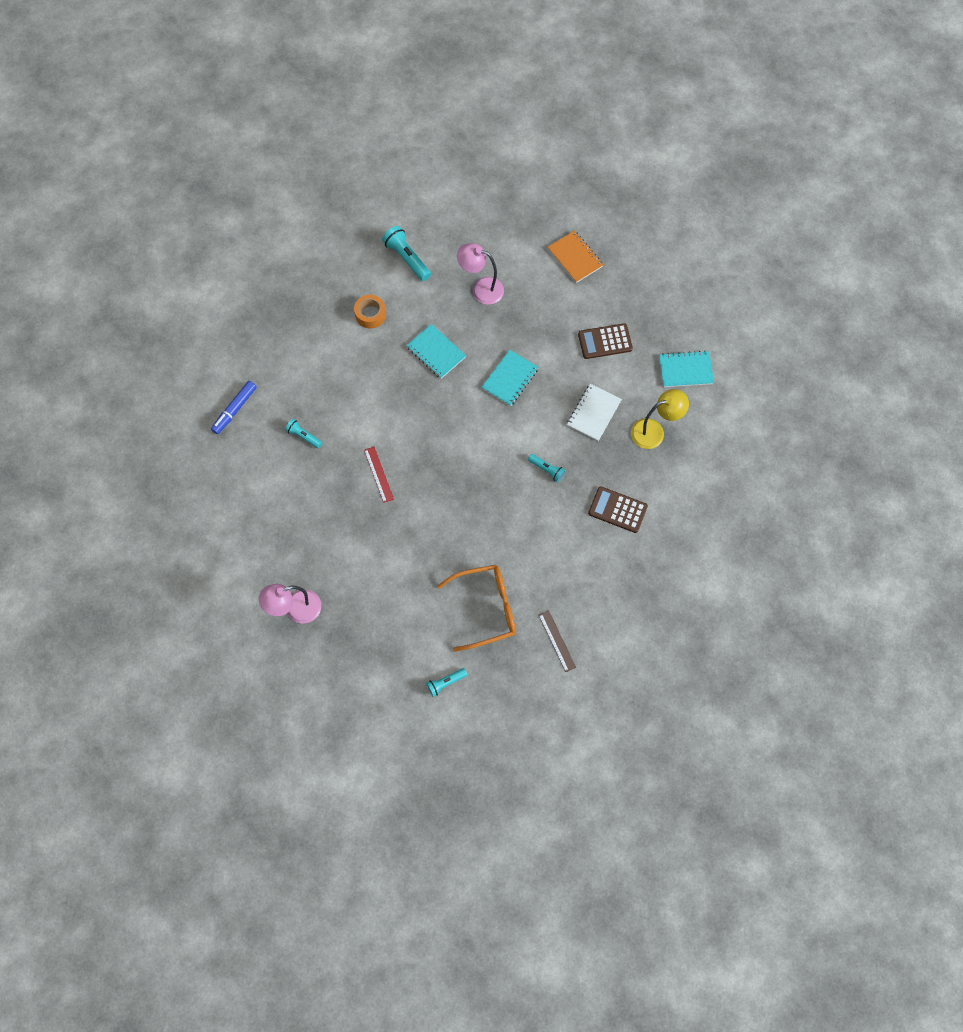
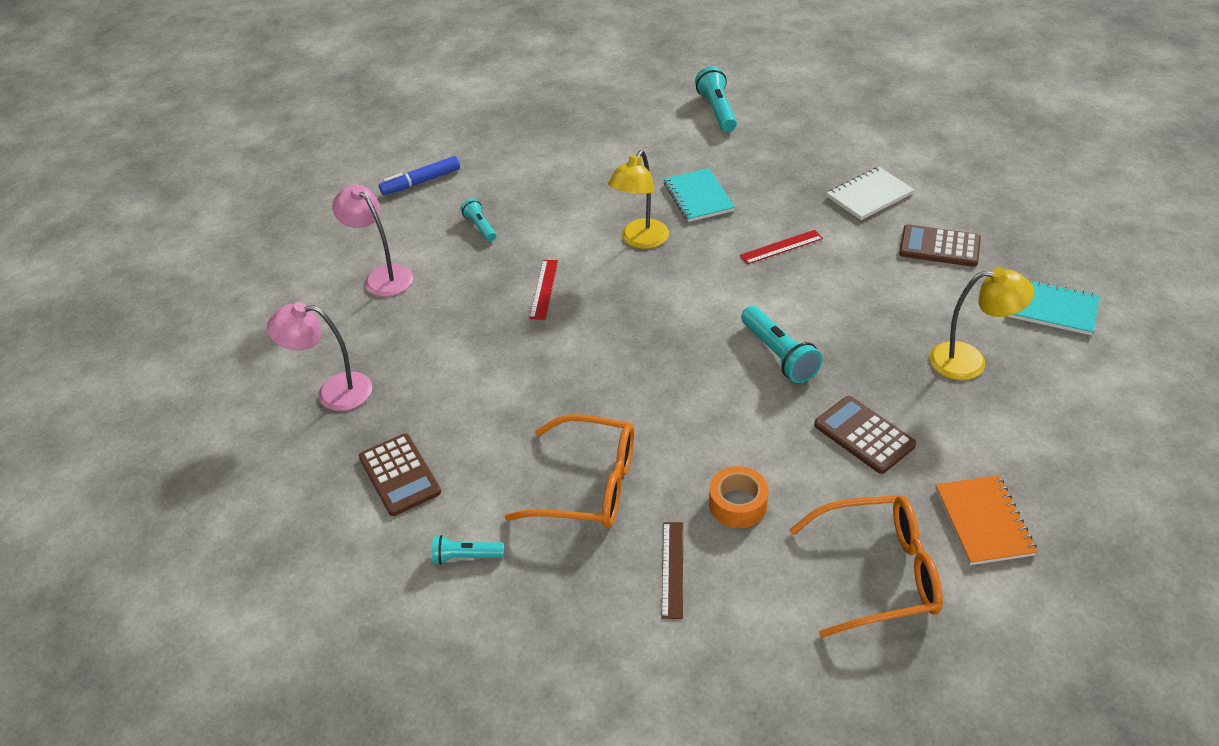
camera: 30 degrees right, 25 degrees down
(370, 314) = (640, 145): orange tape -> orange tape (738, 504)
(376, 649) = (400, 475): none -> brown calculator
(418, 407) = (640, 240): none -> yellow lamp
(481, 289) = (794, 157): pink lamp -> pink lamp (382, 276)
(510, 379) = (781, 247): turquoise notebook -> red ruler
(547, 470) = (778, 355): turquoise flashlight -> turquoise flashlight, size x1.66
(575, 258) = (937, 159): orange notebook -> orange notebook (983, 521)
(593, 413) = (883, 315): white notebook -> white notebook (869, 195)
(659, 597) = (878, 573): none -> orange glasses

